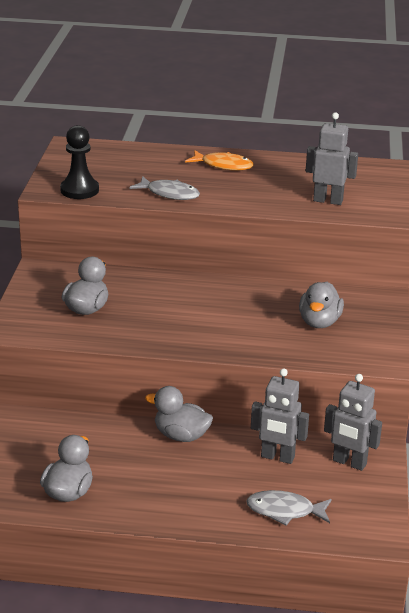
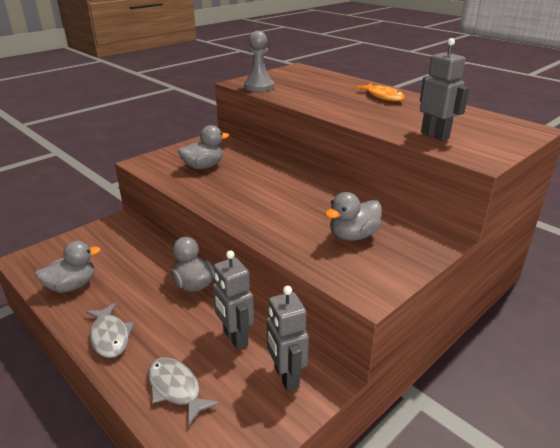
camera: 40 degrees right, 0 degrees up
(79, 190) = (259, 87): black pawn -> grey pawn
(169, 194) = (313, 101): grey fish -> grey fish (110, 336)

